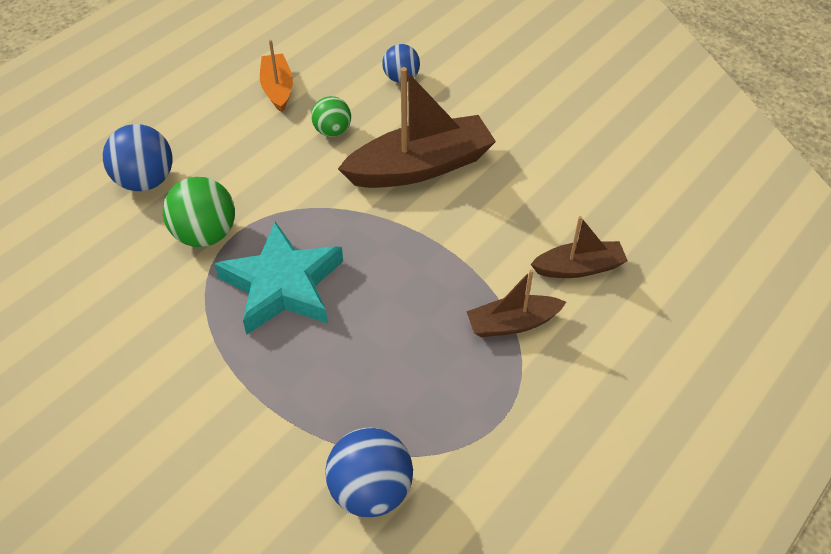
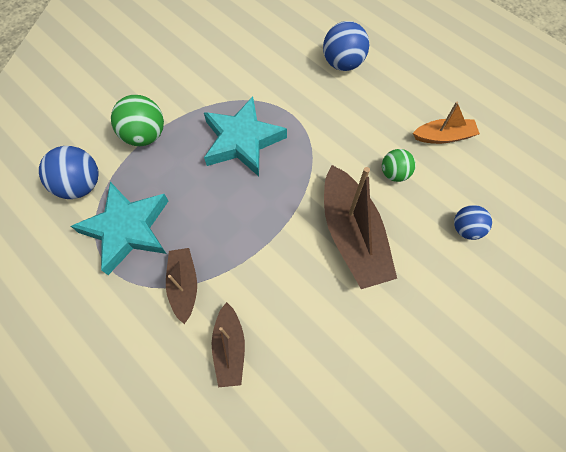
camera: 95 degrees right, 15 degrees up
(205, 234) = (291, 97): green ball -> green ball (145, 135)
(441, 406) = (127, 229): none -> turquoise star

